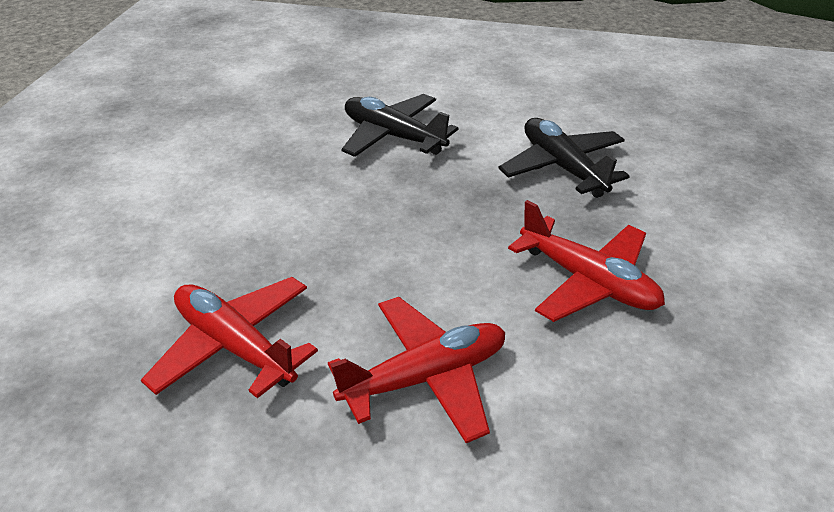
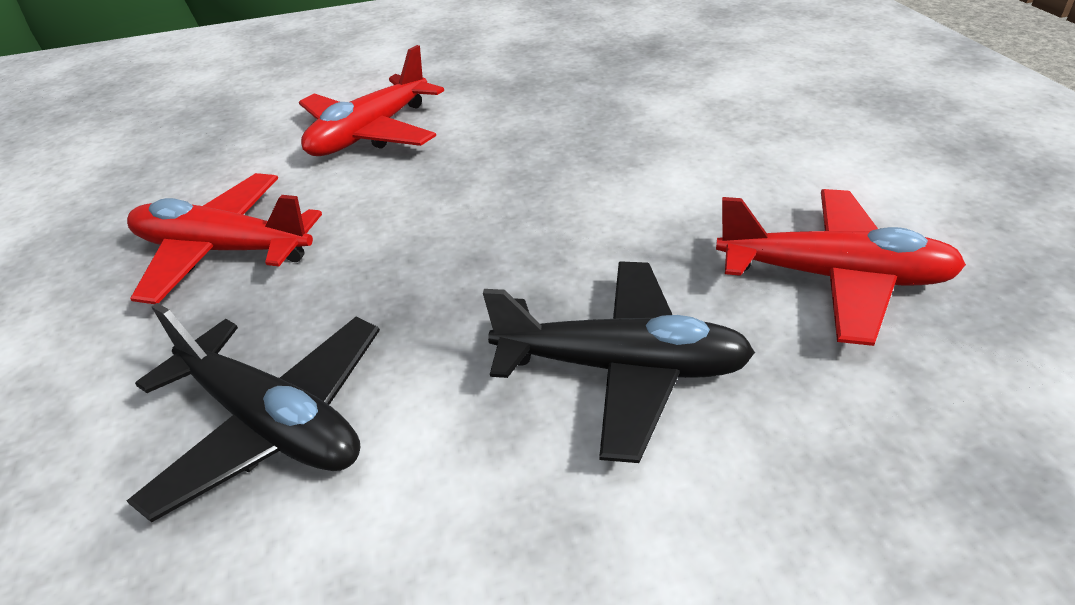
camera: 155 degrees right, 0 degrees up
(235, 346) = (542, 102): red plane -> red plane (834, 278)

